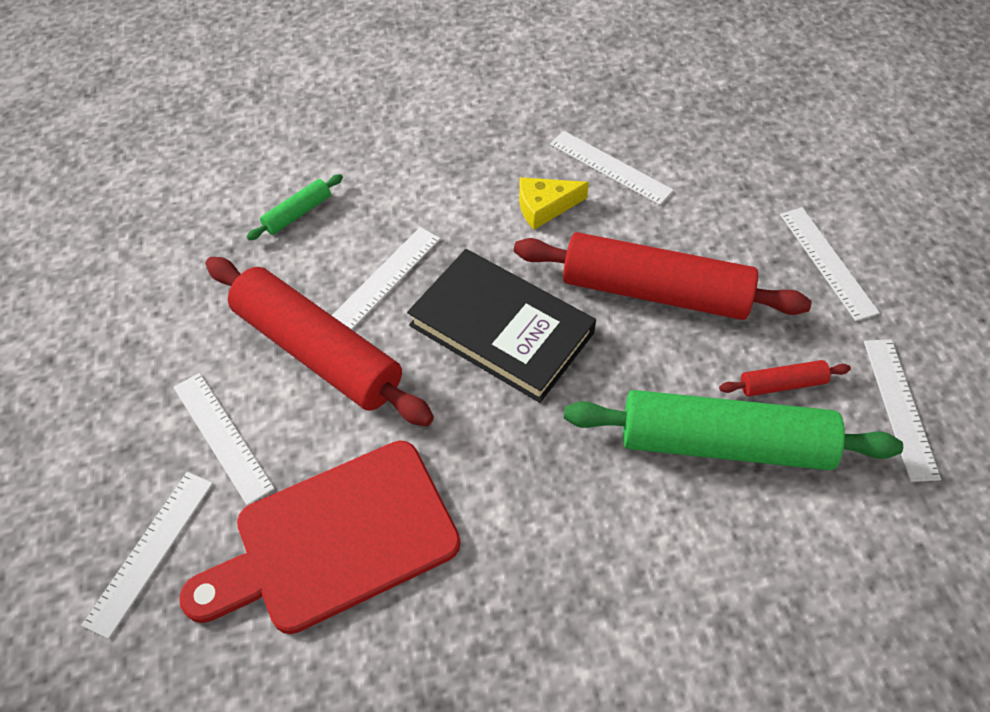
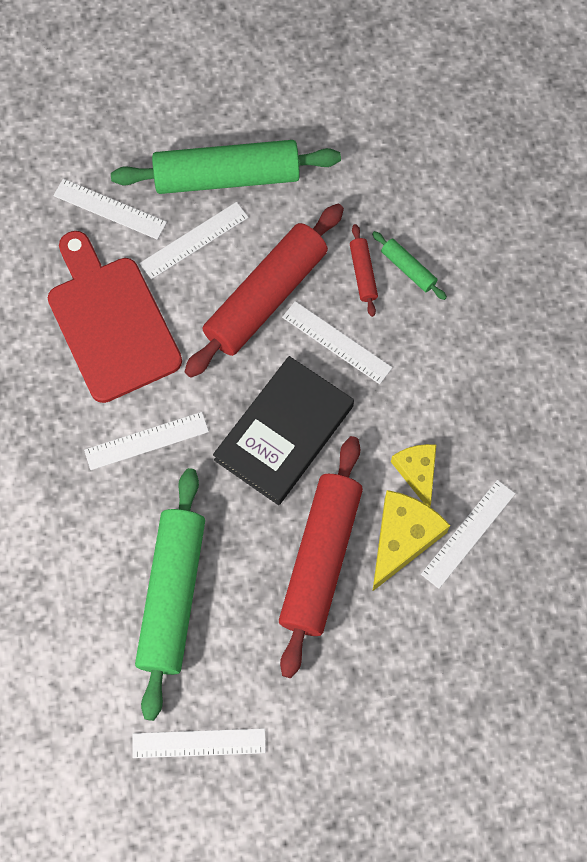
camera: 90 degrees right, 15 degrees up
(132, 400) = (227, 177): none -> green rolling pin
(621, 219) = (403, 538): none -> yellow cheese
(782, 384) = (224, 650): red rolling pin -> red rolling pin (363, 273)
(827, 262) = (352, 716): white ruler -> white ruler (146, 441)

